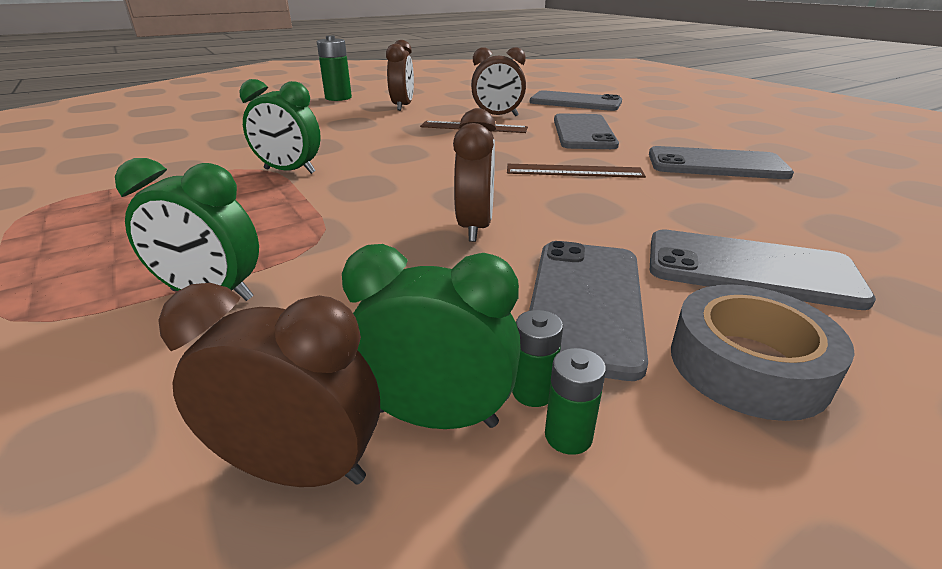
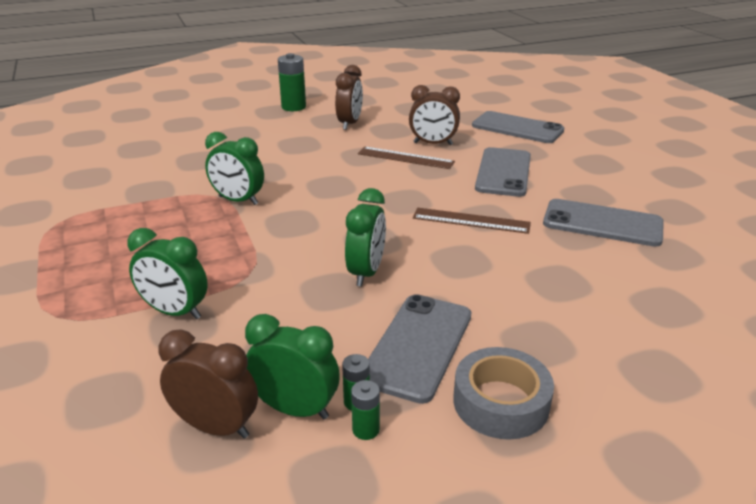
camera: 10 degrees right, 0 degrees up
(475, 227) = (366, 273): brown clock -> green clock
(750, 269) = (554, 332): grey phone -> none

